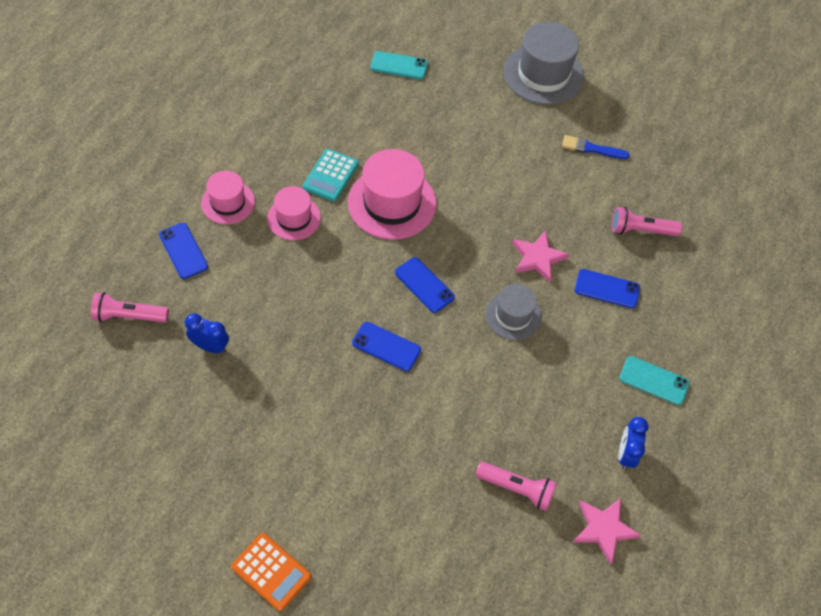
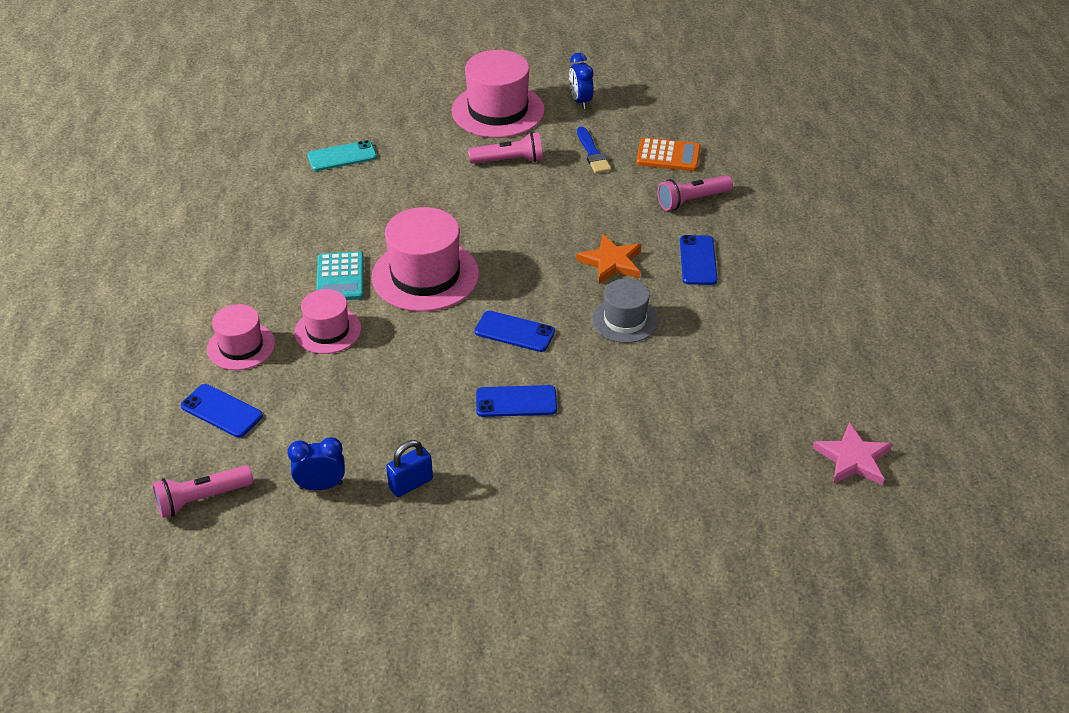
camera: 25 degrees left, 15 degrees down
(270, 377) = (411, 484): none -> blue padlock
(271, 572) = (549, 662): orange calculator -> orange calculator (668, 156)
(516, 488) = (744, 464): pink flashlight -> pink flashlight (509, 160)
(538, 258) = (611, 262): pink star -> orange star
(543, 74) = (498, 110): grey hat -> pink hat
(591, 148) = (593, 153): blue brush -> blue brush turned 90 degrees counterclockwise
(607, 289) = (698, 260): blue phone -> blue phone turned 75 degrees counterclockwise
(626, 454) = (823, 387): blue clock -> blue clock (580, 101)
(654, 381) = (801, 316): turquoise phone -> none

